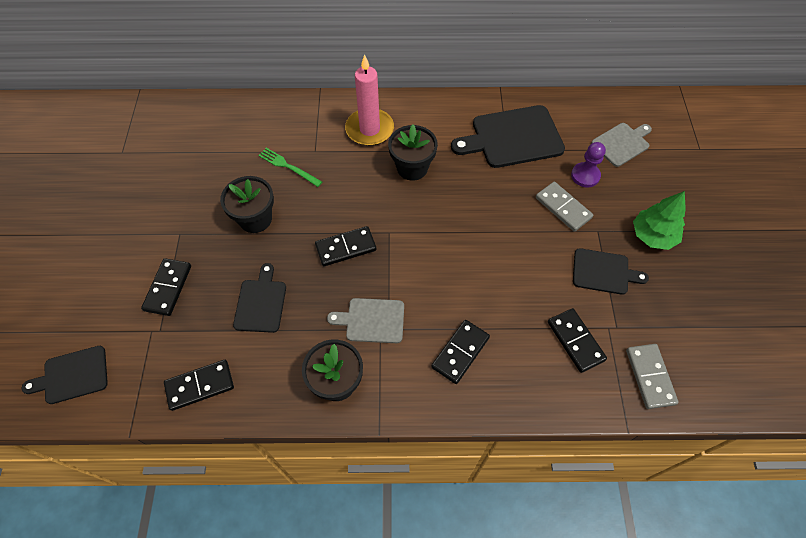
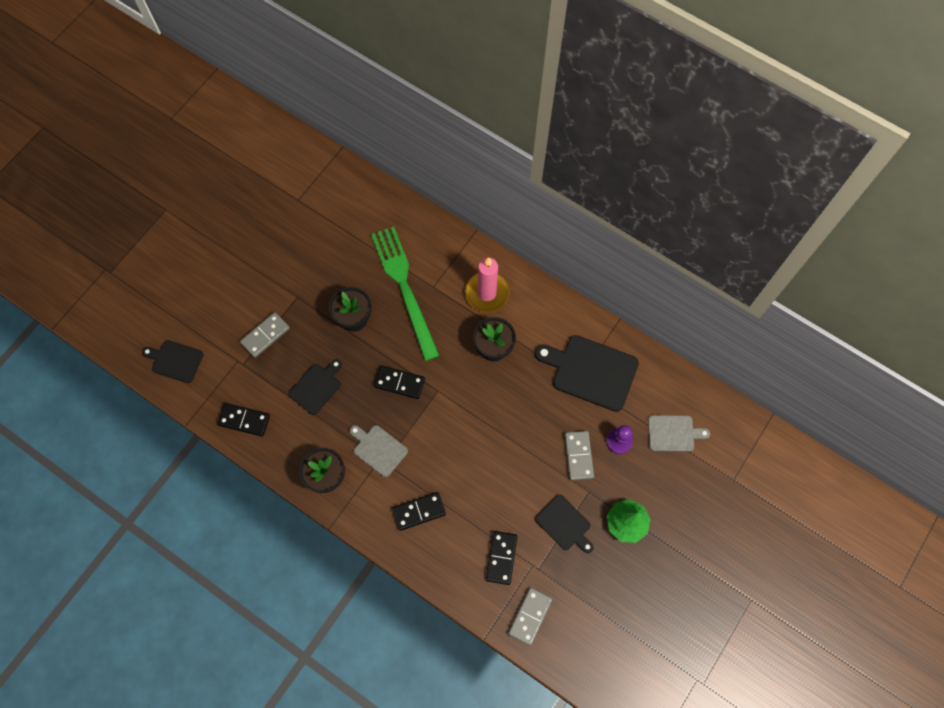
camera: 35 degrees right, 10 degrees up
(168, 288) = (265, 335): black domino -> grey domino
(288, 167) = (405, 288): green fork -> green fork, size x2.27

